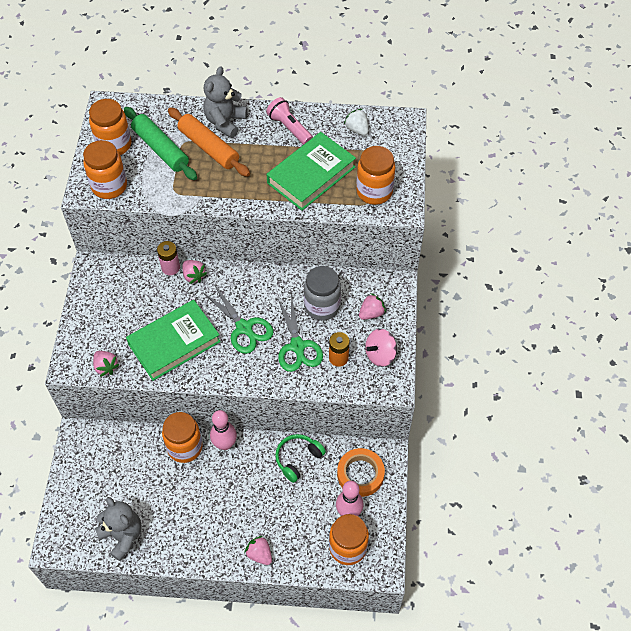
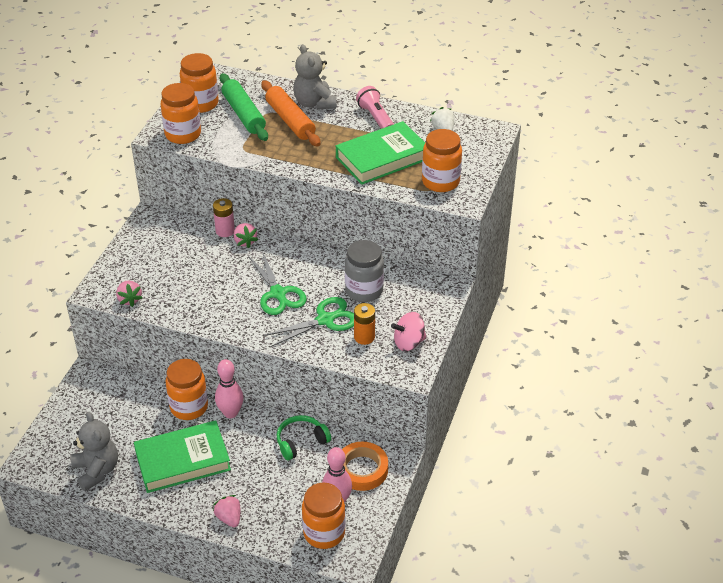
camera: 15 degrees right, 15 degrees down
(174, 343) = (203, 292): green book -> green book (183, 461)
(225, 122) = (314, 103): grey teddy bear -> grey teddy bear turned 60 degrees counterclockwise
(297, 347) = (326, 319): green scissors -> green scissors turned 120 degrees counterclockwise
(371, 313) = (413, 306): pink strawberry -> none

